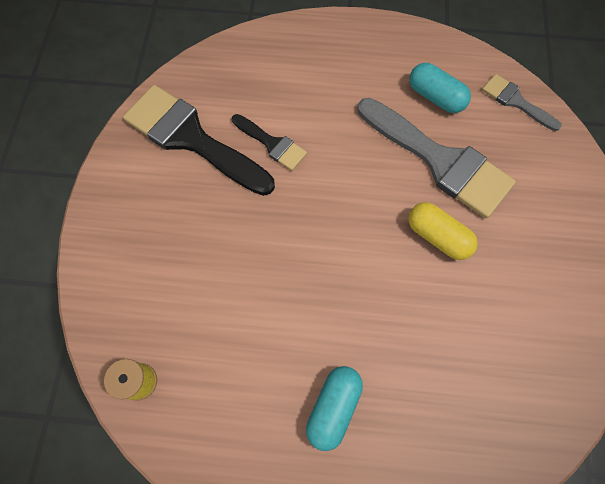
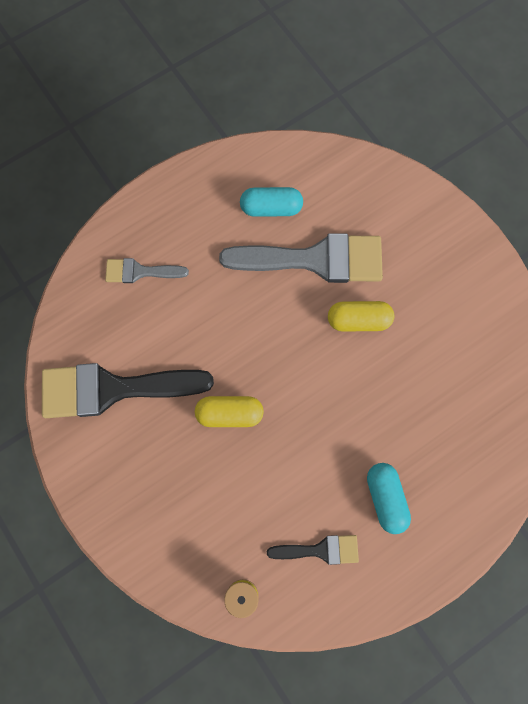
camera: 40 degrees left, 5 degrees up
(262, 226) = (229, 414): none -> yellow capsule
(272, 144) = (180, 344): black brush -> black brush (320, 550)
(516, 101) = (332, 167): grey brush -> grey brush (140, 272)

